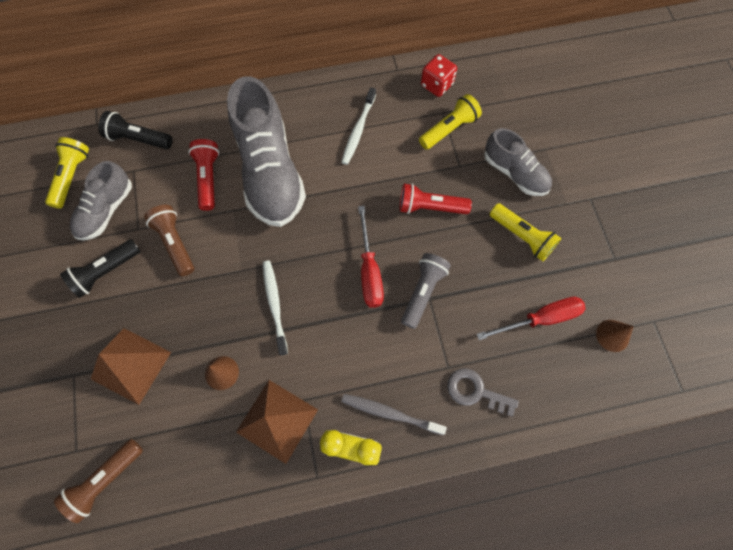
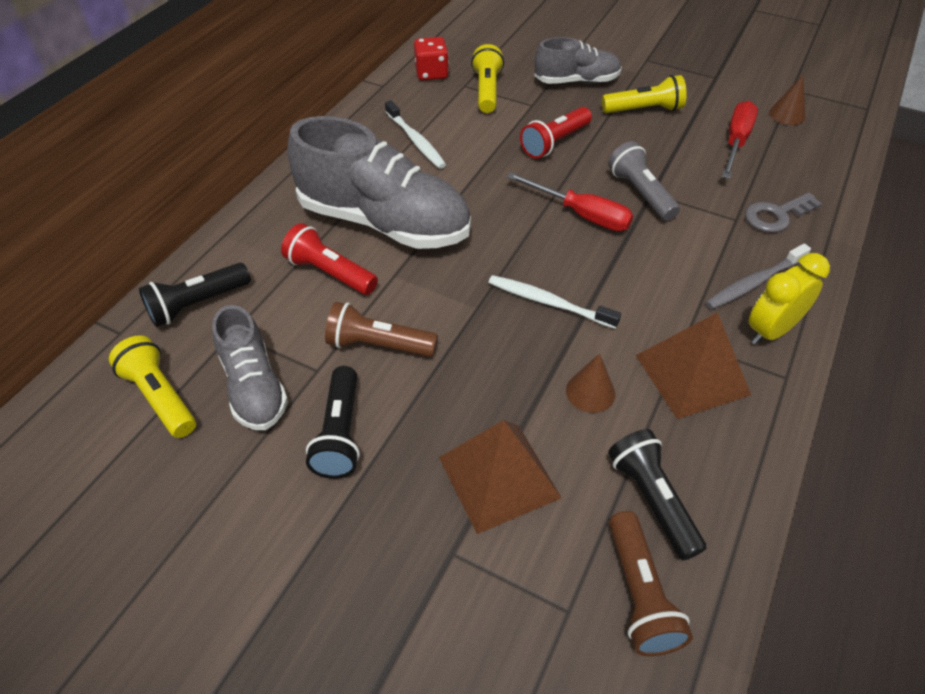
camera: 50 degrees left, 20 degrees down
(168, 451) = (652, 499): none -> black flashlight

